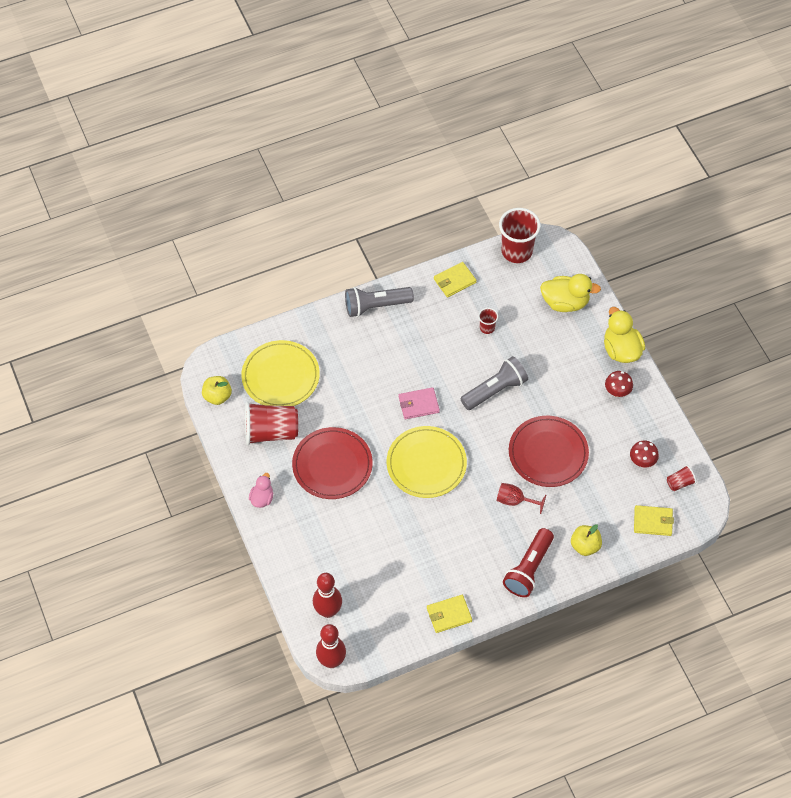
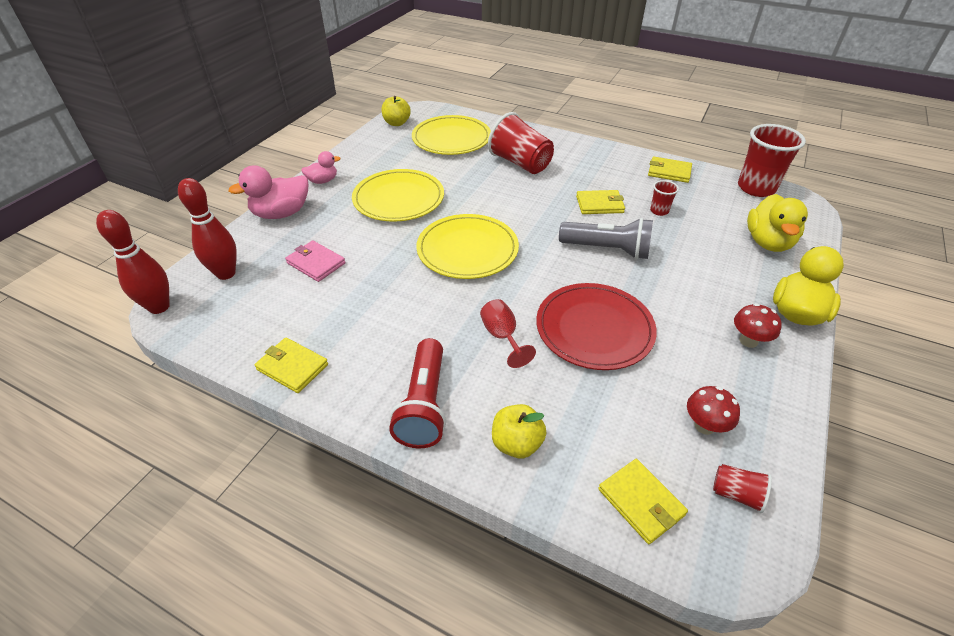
camera: 50 degrees right, 15 degrees down
(271, 432) = (394, 157): red cup -> red cup (520, 163)
(283, 546) = (281, 213): none -> pink duck
(332, 465) = (398, 199): red plate -> yellow plate
(376, 306) = (580, 148): grey flashlight -> none
(418, 404) = (523, 213): pink wallet -> pink wallet (316, 263)
(450, 354) = (599, 204): none -> yellow wallet
(529, 569) = (424, 404): red flashlight -> red flashlight turned 75 degrees counterclockwise
(565, 302) = (768, 242): yellow duck -> yellow duck turned 45 degrees clockwise

